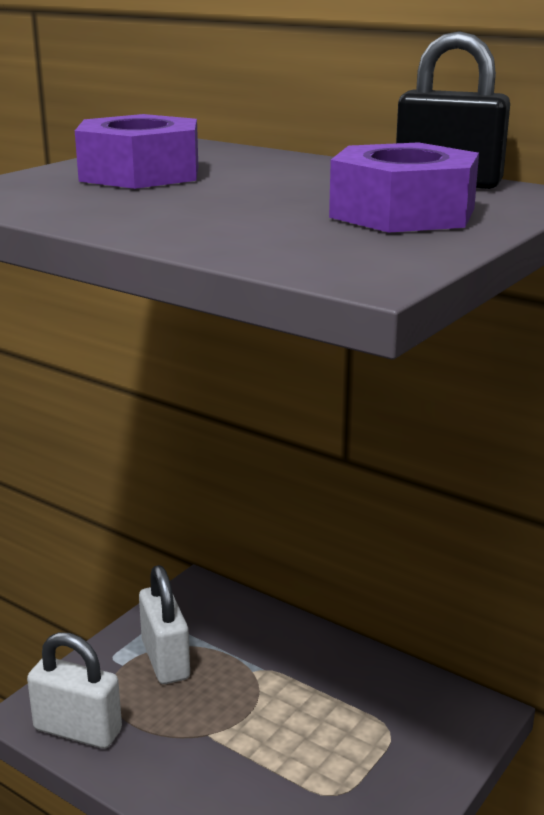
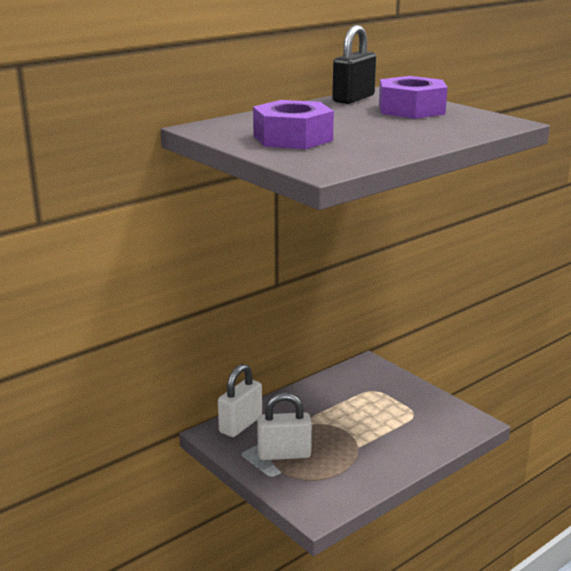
camera: 75 degrees left, 0 degrees up
(78, 730) = (339, 494): white padlock -> white padlock (240, 424)

